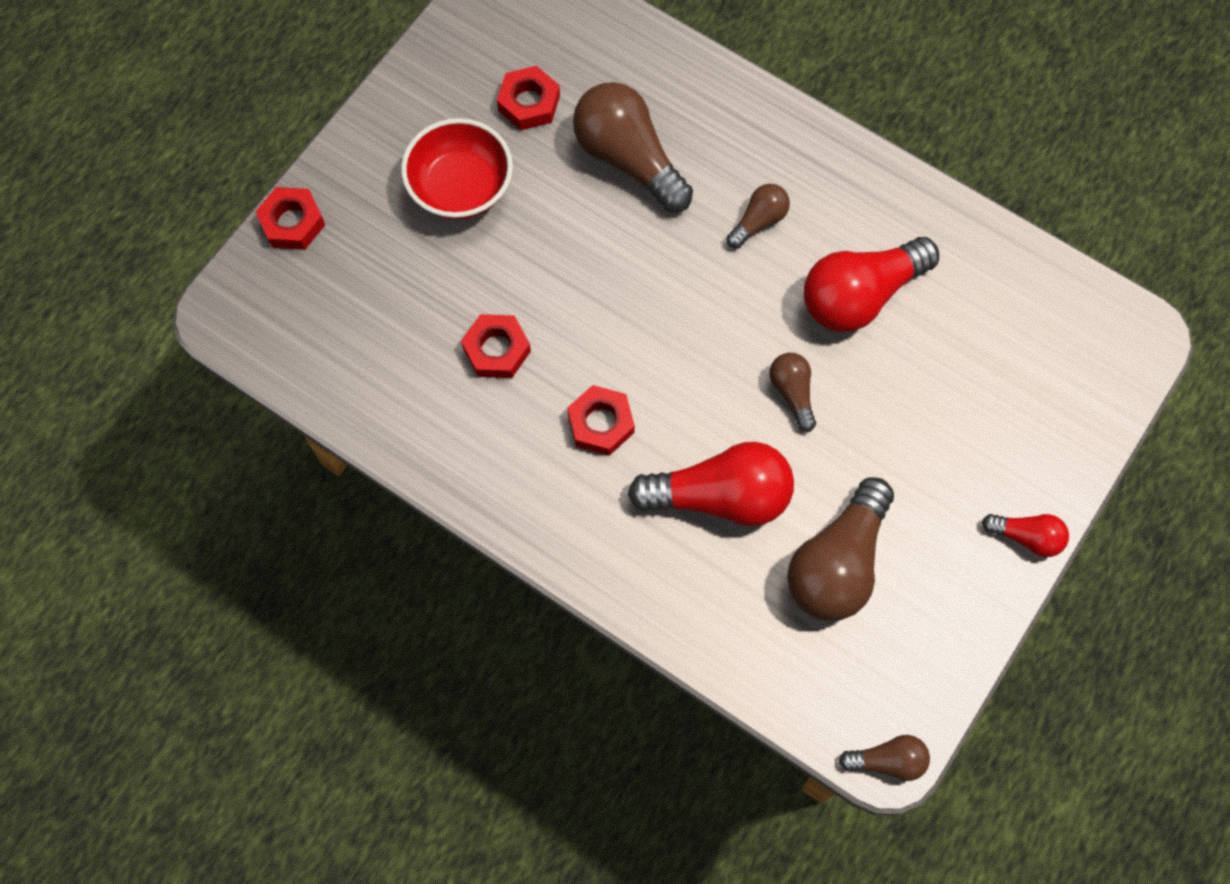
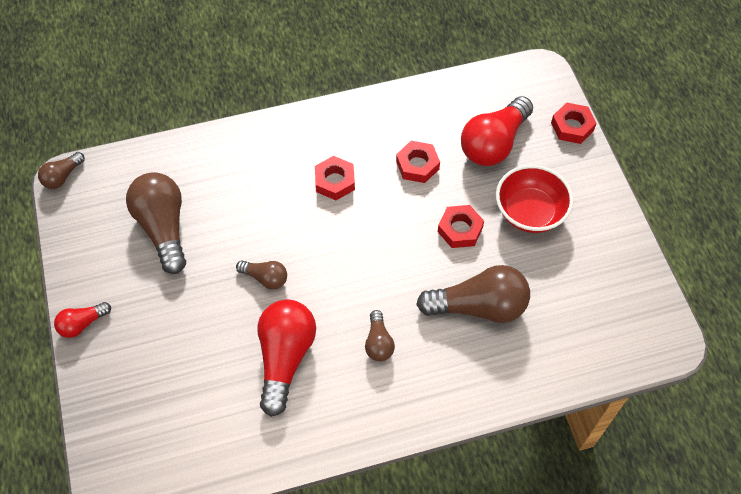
camera: 130 degrees right, 10 degrees down
(529, 103) = (560, 282): red nut -> red nut (460, 229)
(720, 496) = (247, 204): red light bulb -> red light bulb (494, 143)

